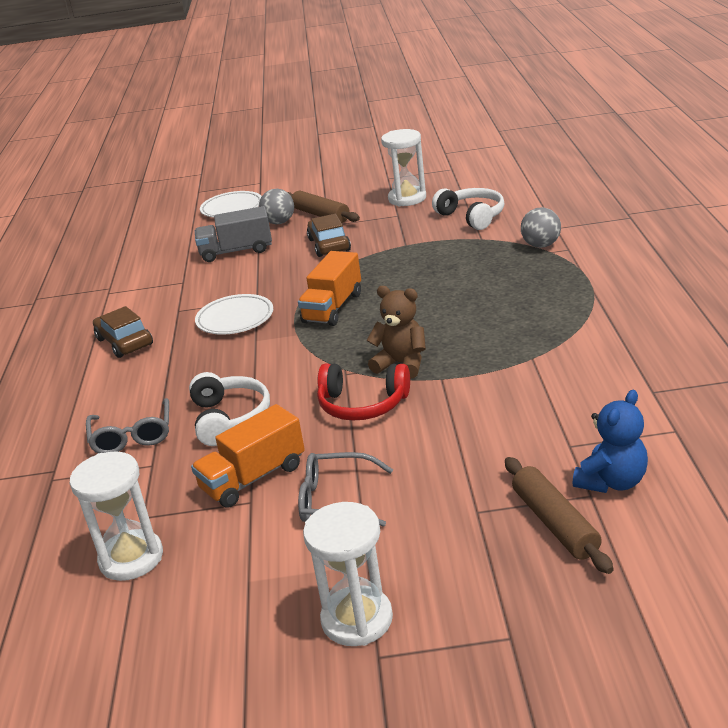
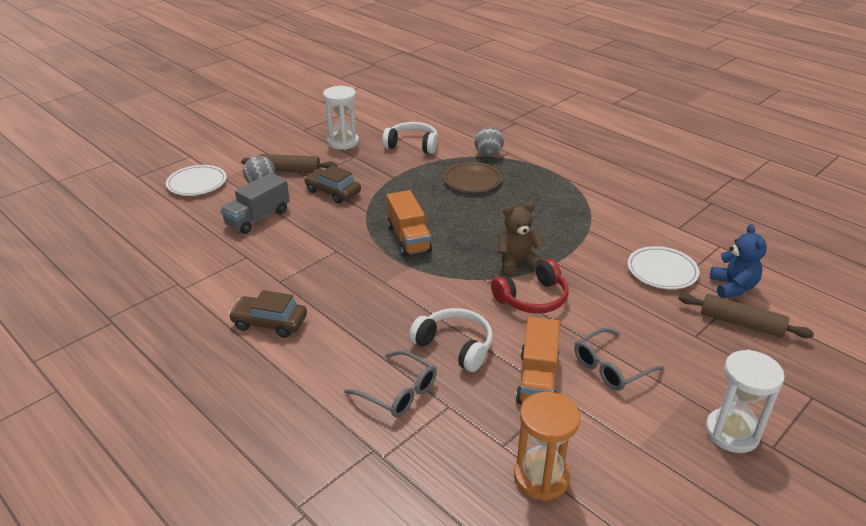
camera: 45 degrees left, 5 degrees up
(131, 558) = (541, 477): white hourglass -> orange hourglass
(235, 319) = (342, 271): white plate -> white plate (662, 271)
(480, 269) = (472, 181): none -> brown plate

